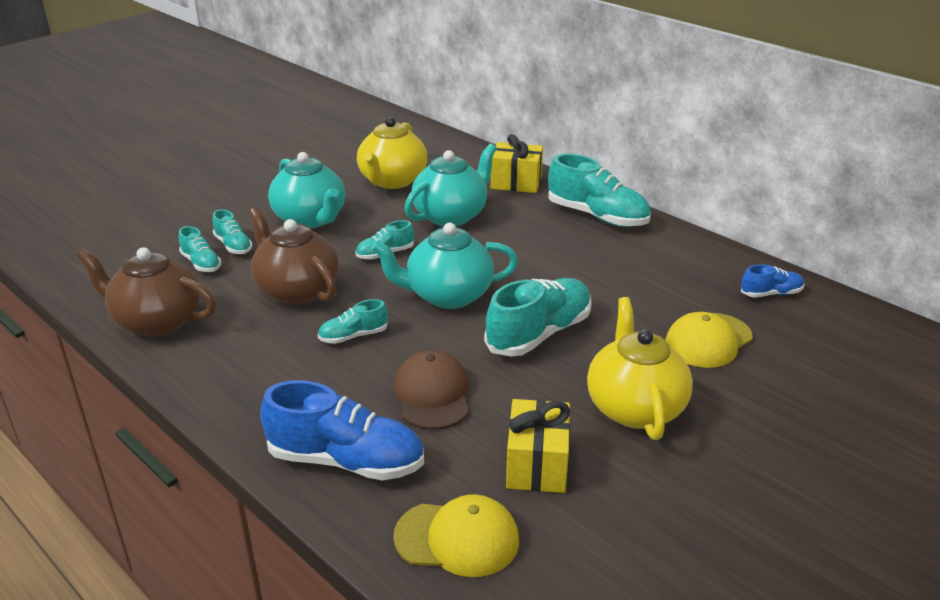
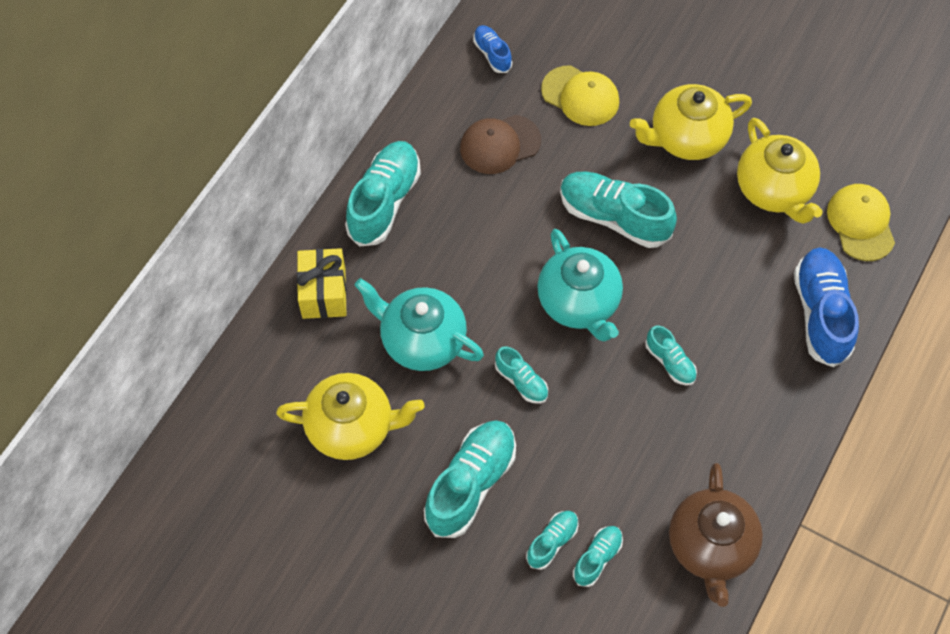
camera: 105 degrees left, 30 degrees up
(297, 290) = (615, 440): brown teapot -> none
(310, 219) = (471, 484): turquoise teapot -> turquoise shoe
(432, 394) = (724, 277): brown cap -> brown cap (499, 144)
(537, 465) = (774, 190): yellow gift -> yellow teapot

